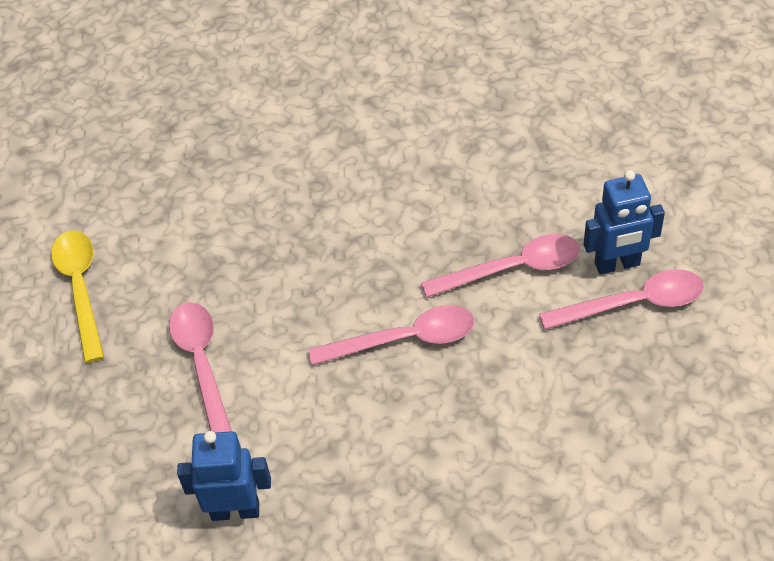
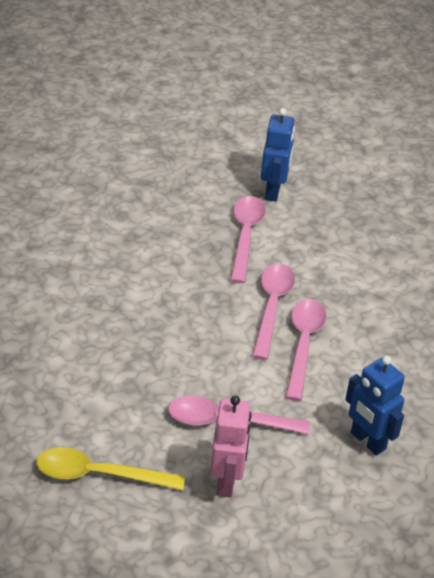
camera: 75 degrees left, 10 degrees down
(116, 397) = (226, 481): none -> pink robot
(235, 510) = (367, 441): blue robot -> blue robot turned 60 degrees counterclockwise
(633, 303) = (308, 197): pink spoon -> pink spoon (303, 345)

